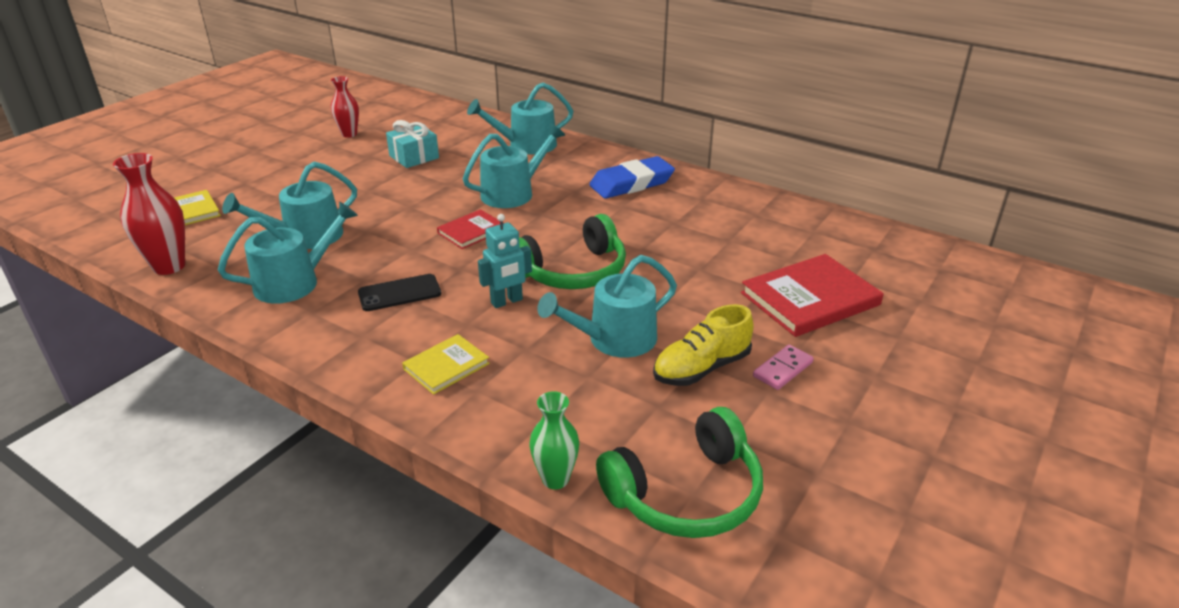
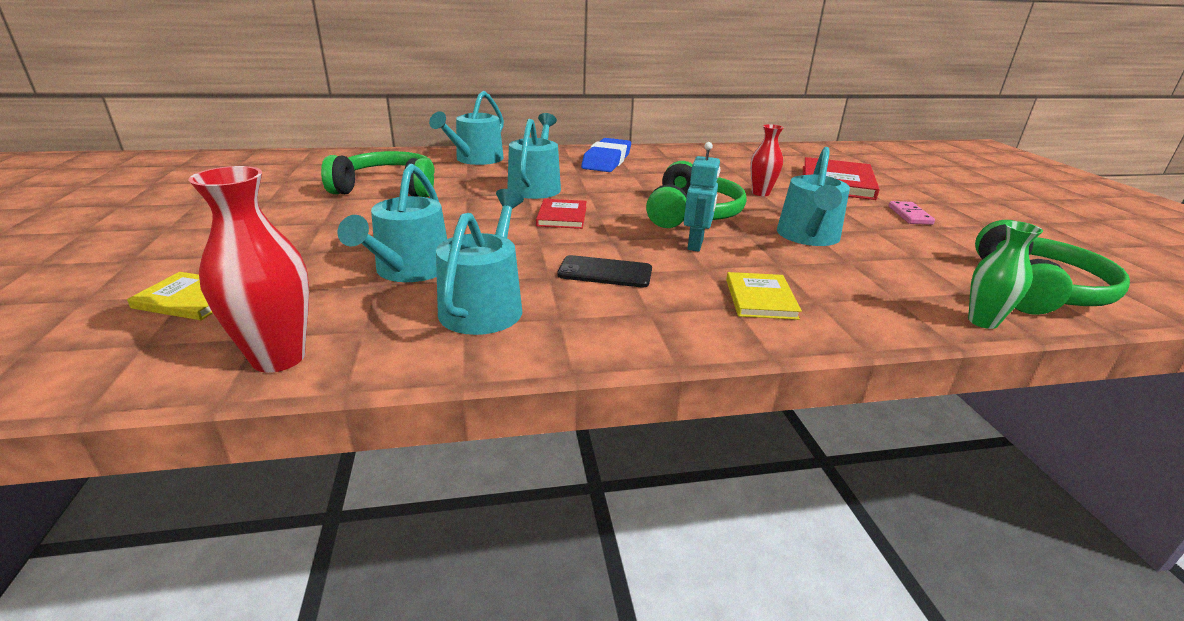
camera: 45 degrees left, 5 degrees down
(349, 134) = (271, 190): red vase -> red vase (761, 193)
(399, 293) = (605, 272): black phone -> black phone turned 75 degrees clockwise
(414, 157) = (387, 188): turquoise gift -> green headphones
(701, 368) = (881, 231): yellow shoe -> none

